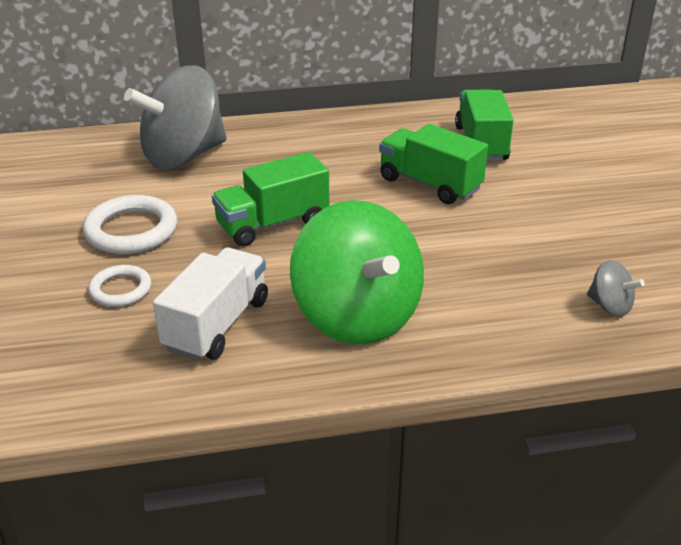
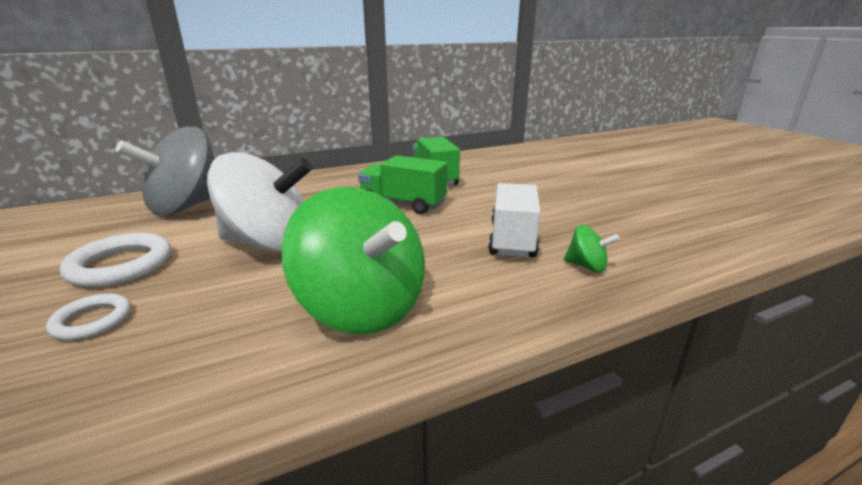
camera: 15 degrees left, 10 degrees down
(217, 324) = (205, 339): white truck -> white truck (512, 239)
(273, 224) = (269, 243): green truck -> white spinning top
(610, 306) = (586, 266): grey spinning top -> green spinning top

